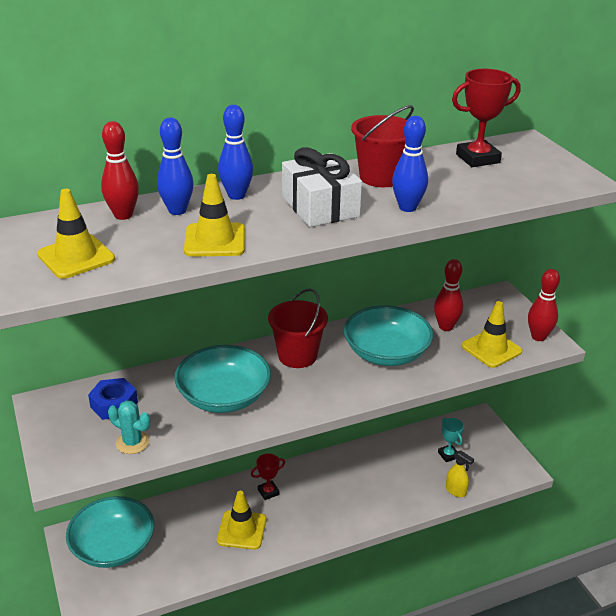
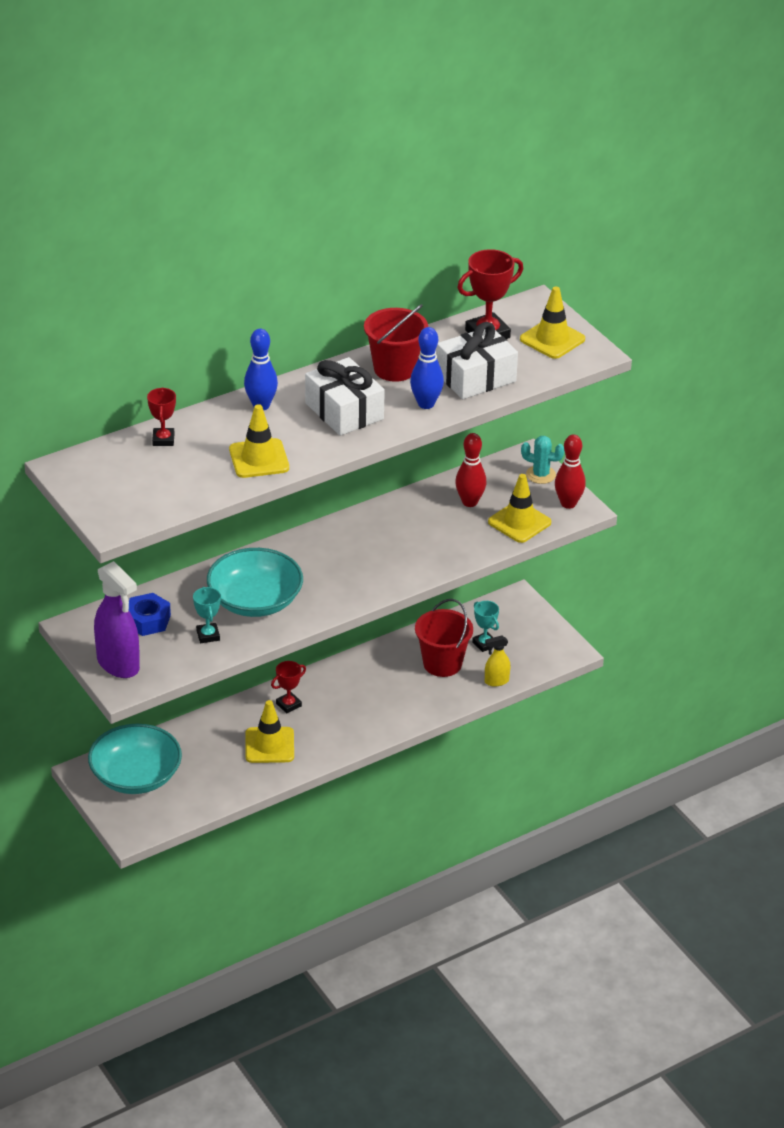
camera: 10 degrees left, 5 degrees up
(65, 447) = (118, 664): none -> purple spray bottle
(76, 257) = (143, 488): yellow traffic cone -> yellow traffic cone (552, 339)
(123, 215) = (163, 439): red bowling pin -> red trophy
(132, 442) = (181, 653): turquoise cactus -> turquoise cactus (540, 475)
(166, 426) = (208, 635): none -> turquoise trophy
(177, 210) = (211, 429): blue bowling pin -> none
(297, 356) = (318, 551): red bucket -> red bucket (442, 663)
(386, 352) = (410, 538): turquoise bowl -> none
(456, 491) = (496, 681): yellow spray bottle -> yellow spray bottle turned 135 degrees clockwise
(463, 190) = (476, 377): none -> white gift

